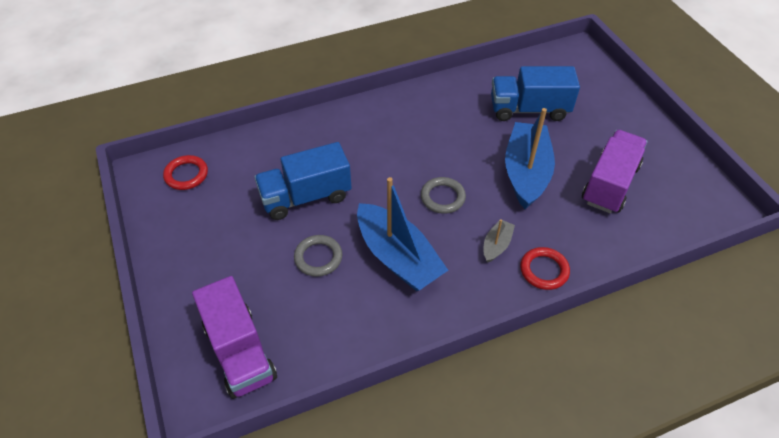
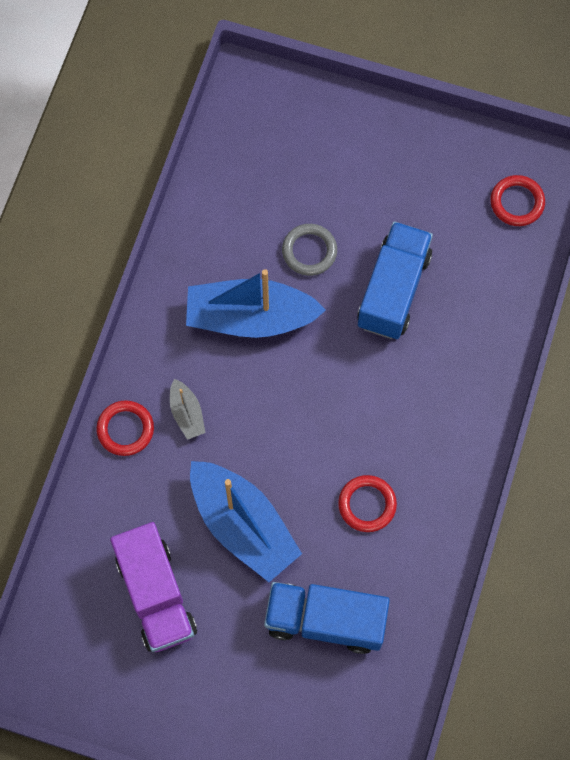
camera: 130 degrees right, 20 degrees up
(239, 351) = (267, 132): purple truck -> none
(442, 197) = (283, 414): grey ring -> none
(451, 129) = (367, 504): none -> red ring
(529, 109) = (325, 620): blue truck -> blue truck turned 120 degrees counterclockwise

